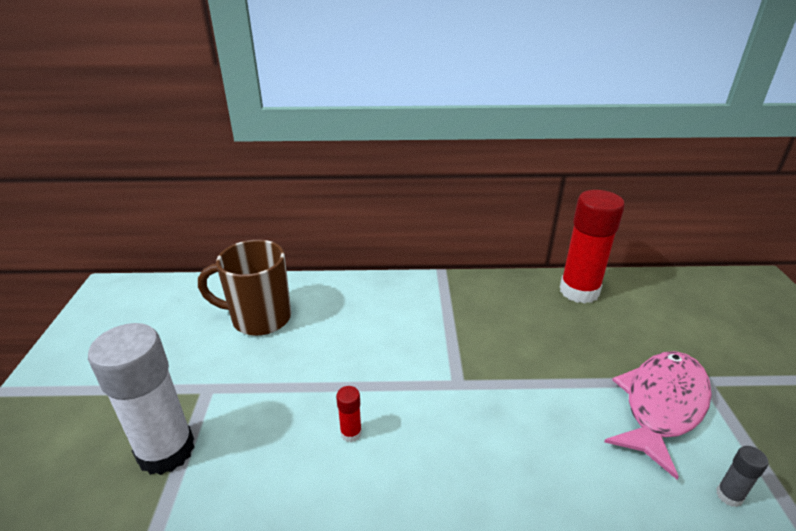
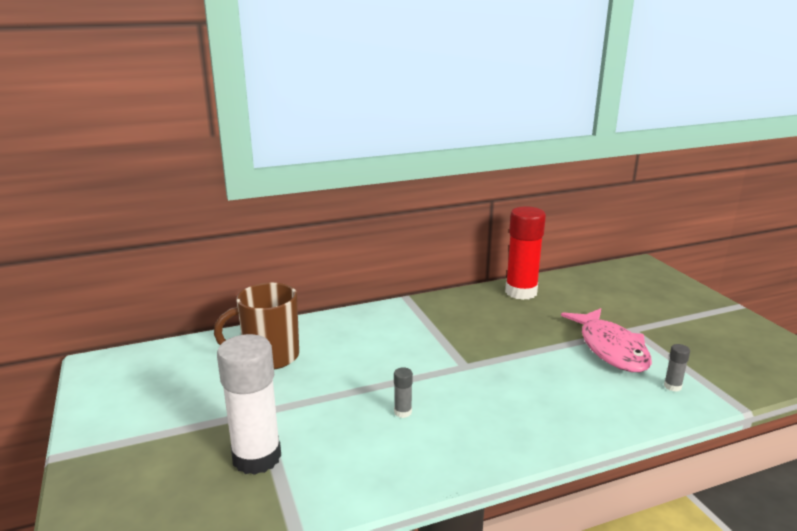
camera: 20 degrees left, 10 degrees down
(351, 433) = (403, 412): red glue stick -> grey glue stick
(661, 405) = (611, 349): pink fish -> pink fish turned 150 degrees clockwise

